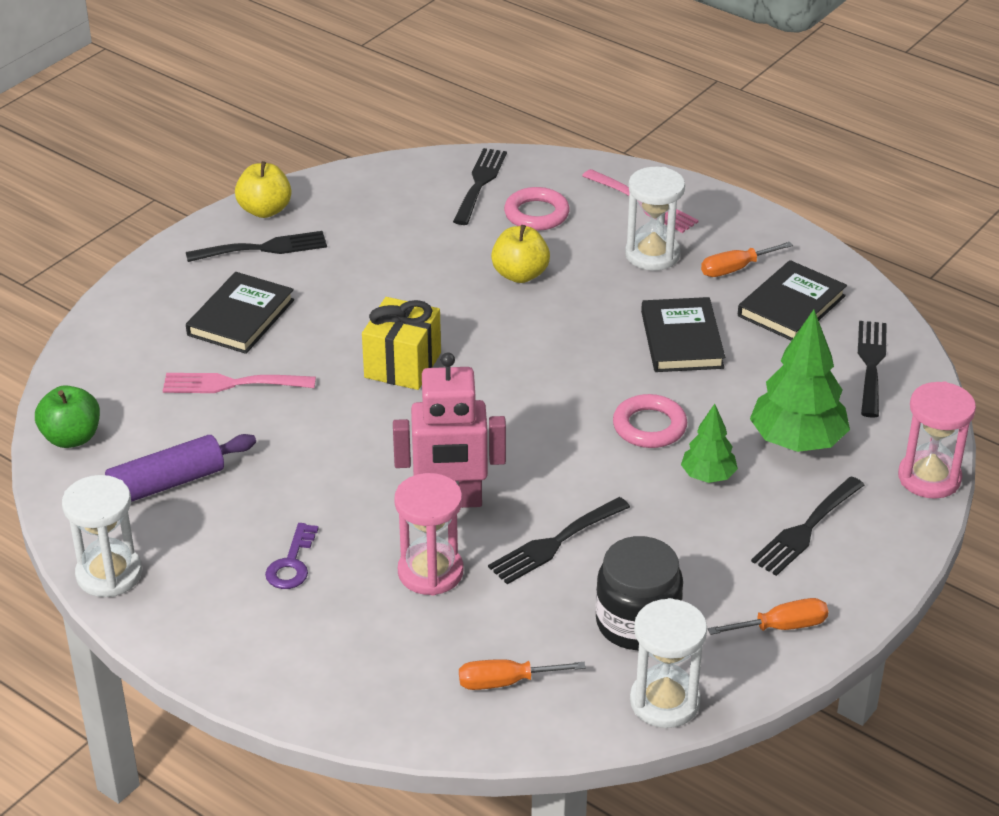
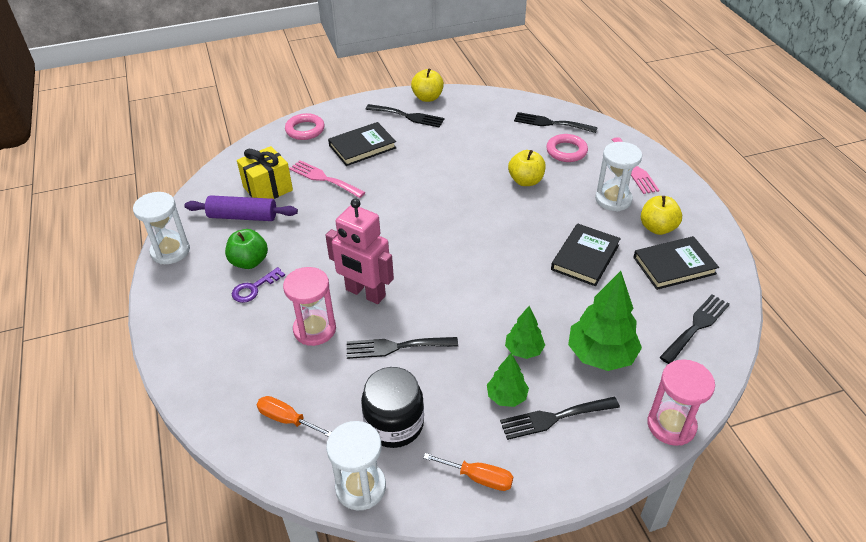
camera: 35 degrees right, 5 degrees up
(71, 438) = (227, 174): green apple -> green apple (249, 262)
(402, 365) = (415, 205): yellow gift -> yellow gift (268, 189)
(480, 183) = (551, 123): black fork -> black fork turned 120 degrees counterclockwise
(649, 426) = (517, 302): pink ring -> pink ring (305, 130)
(735, 269) = (657, 228): orange screwdriver -> yellow apple
(735, 534) = (506, 397): none -> green tree

